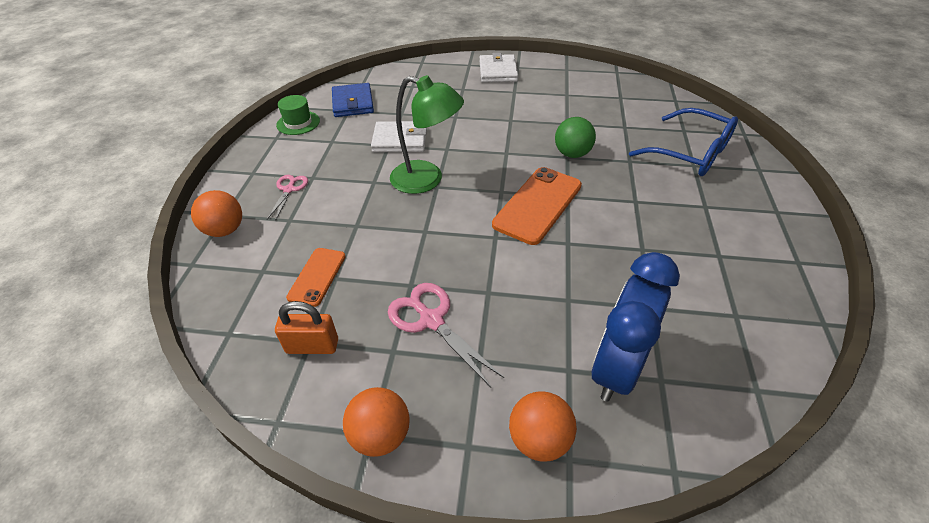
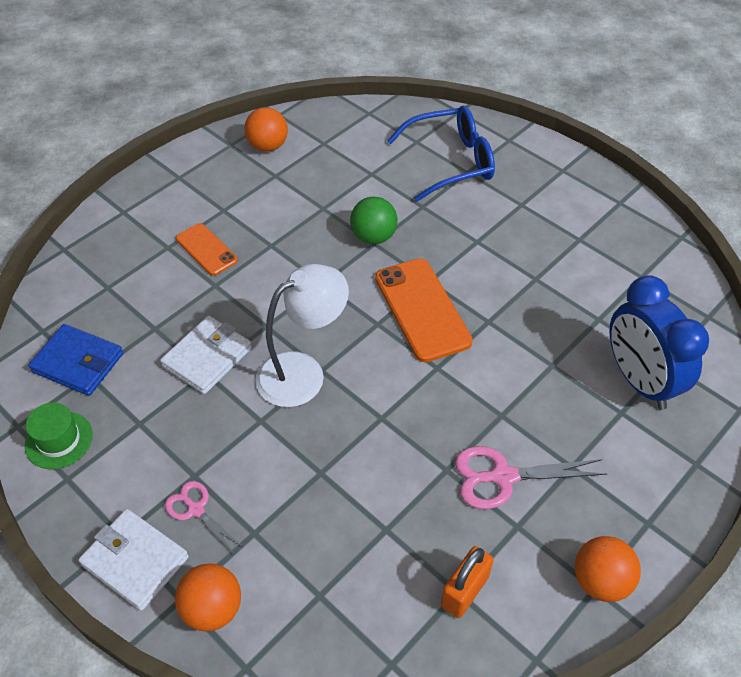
camera: 55 degrees left, 5 degrees up
(317, 276) = (371, 545): orange phone -> orange phone (206, 249)
(427, 180) = (303, 372): green lamp -> white lamp
(498, 71) = (168, 198): white wallet -> white wallet (135, 561)
(539, 439) = (670, 472): orange ball -> orange ball (268, 146)

